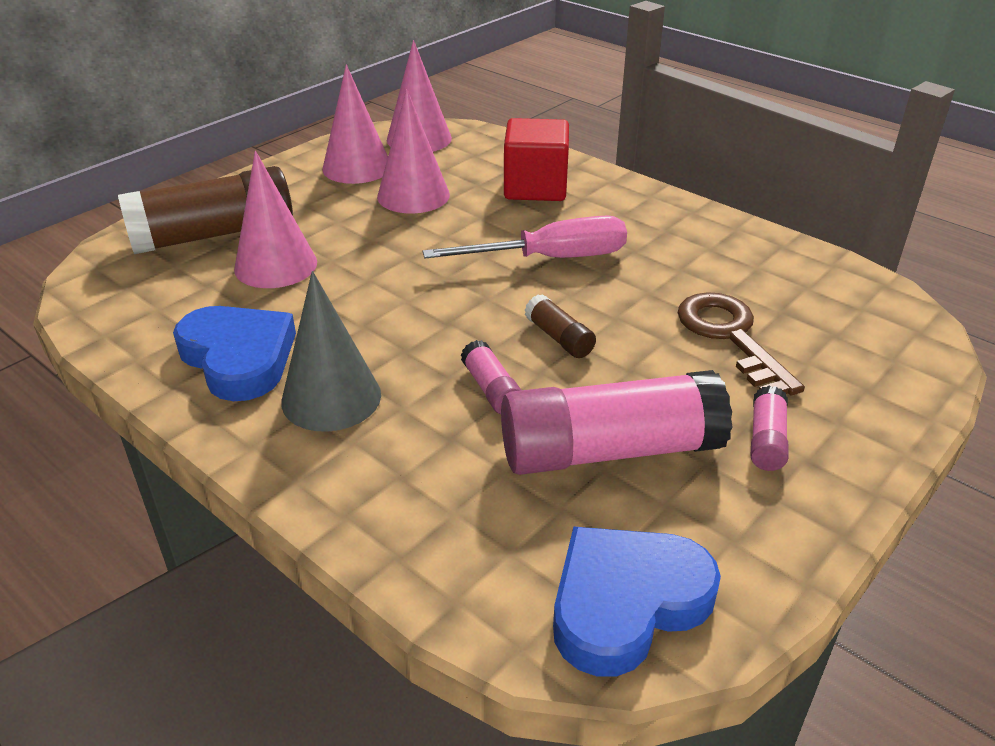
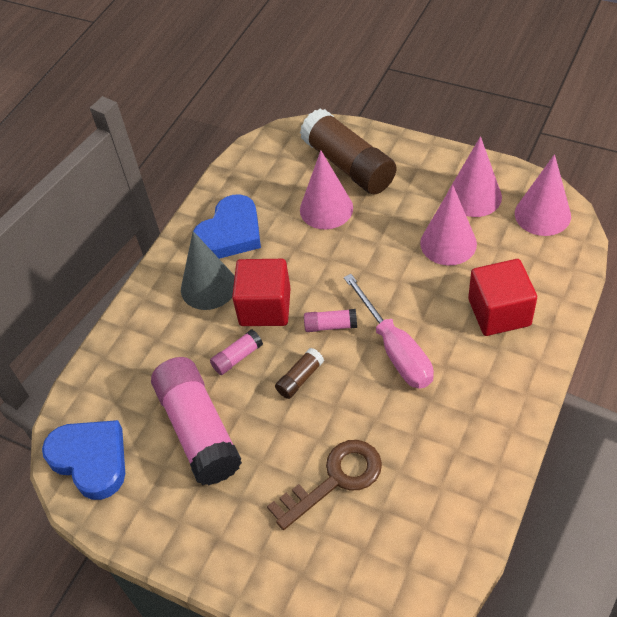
camera: 80 degrees right, 15 degrees up
(413, 347) = (265, 307): none -> red cube
(766, 440) = (229, 513): pink glue stick -> pink glue stick (330, 326)

